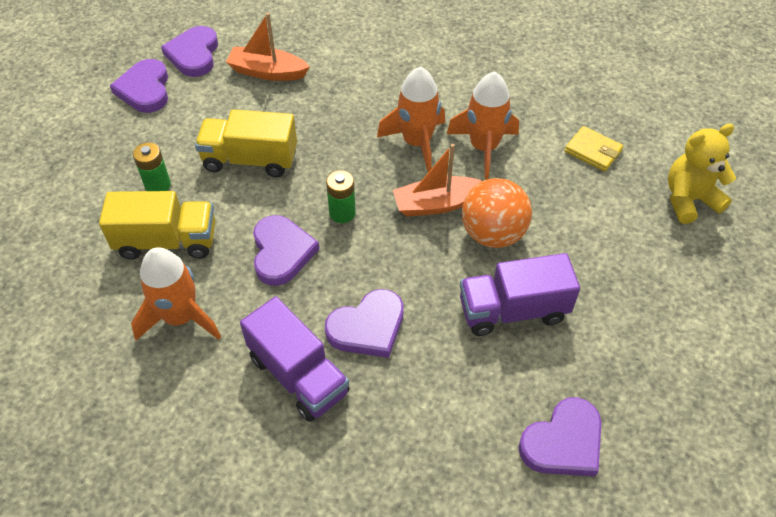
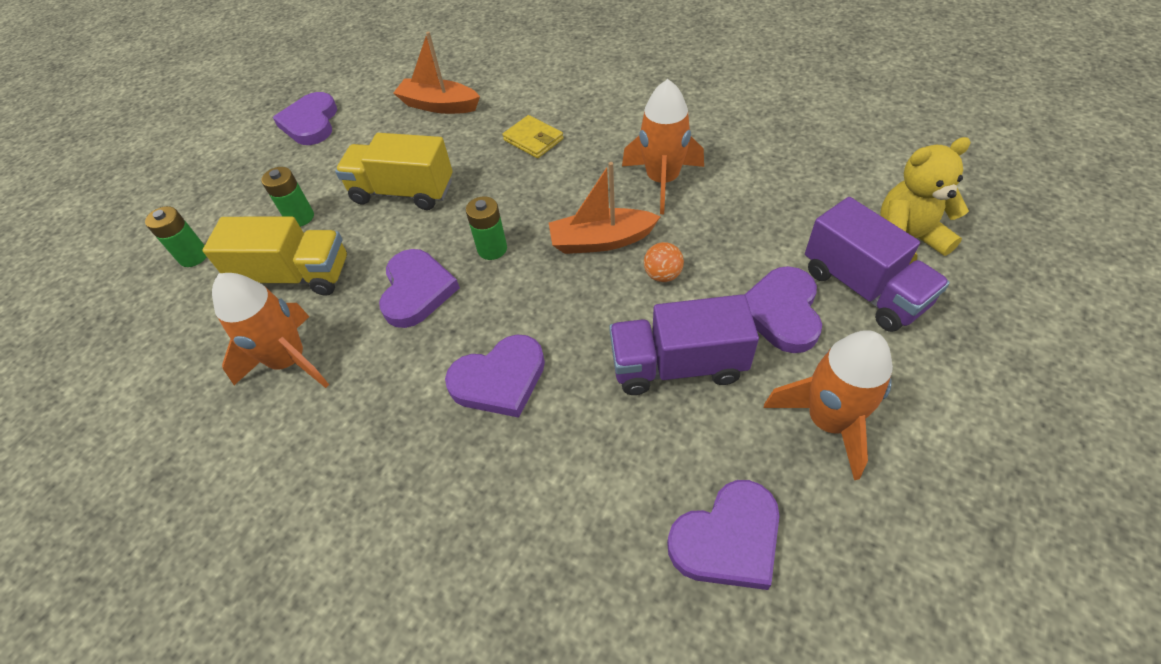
camera: 10 degrees right, 0 degrees up
(64, 224) = (194, 256): none -> green battery
(194, 54) = (367, 89): purple heart -> purple heart (782, 312)
(298, 375) = (408, 434): purple truck -> purple truck (863, 288)
(417, 143) = (587, 175): orange rocket -> orange rocket (828, 421)
(493, 234) = (662, 275): orange ball -> orange ball, size x0.49
(593, 151) = (790, 185): yellow wallet -> yellow wallet (533, 140)

